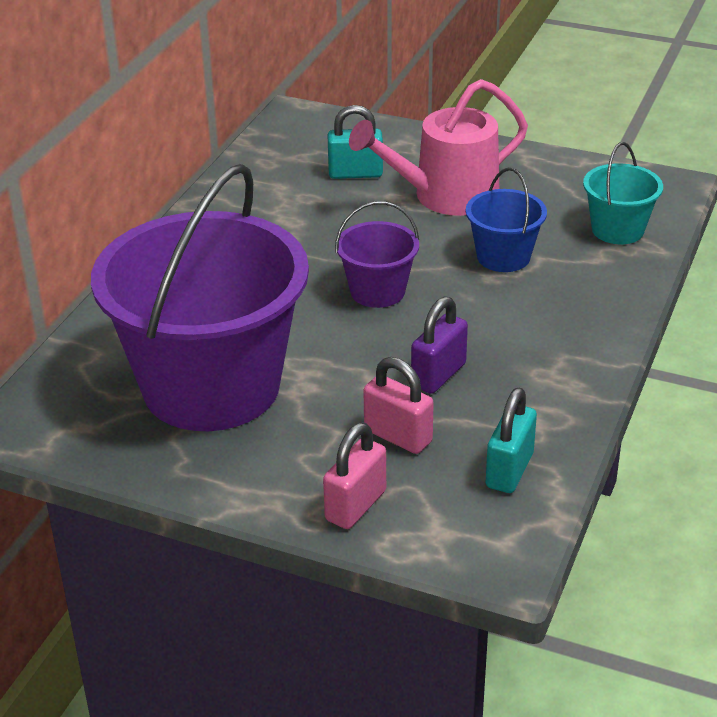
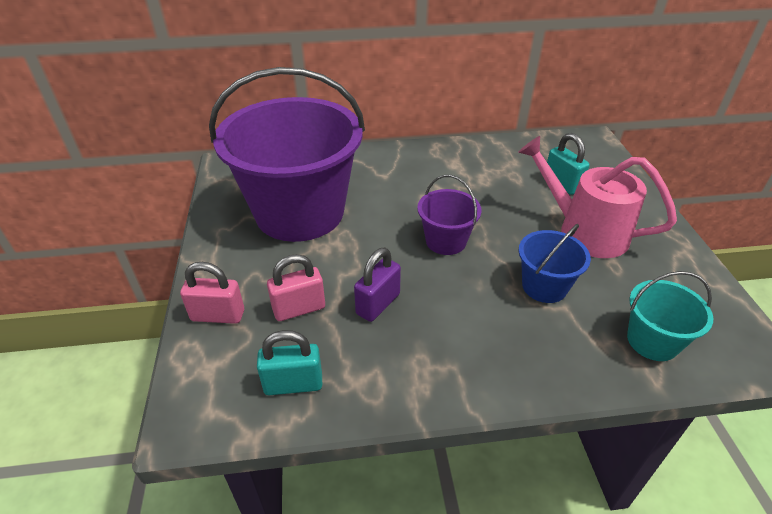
camera: 60 degrees right, 5 degrees up
(398, 436) = (299, 309): pink padlock -> pink padlock turned 60 degrees clockwise
(438, 375) = (378, 304): purple padlock -> purple padlock turned 60 degrees counterclockwise

